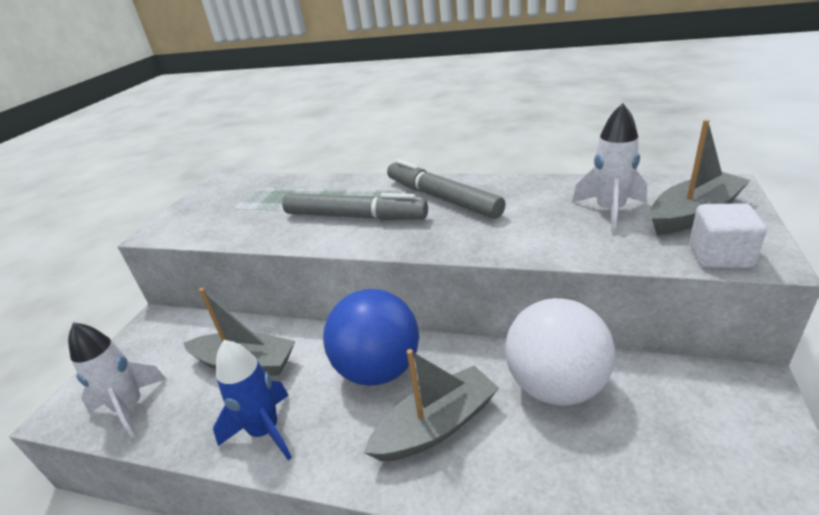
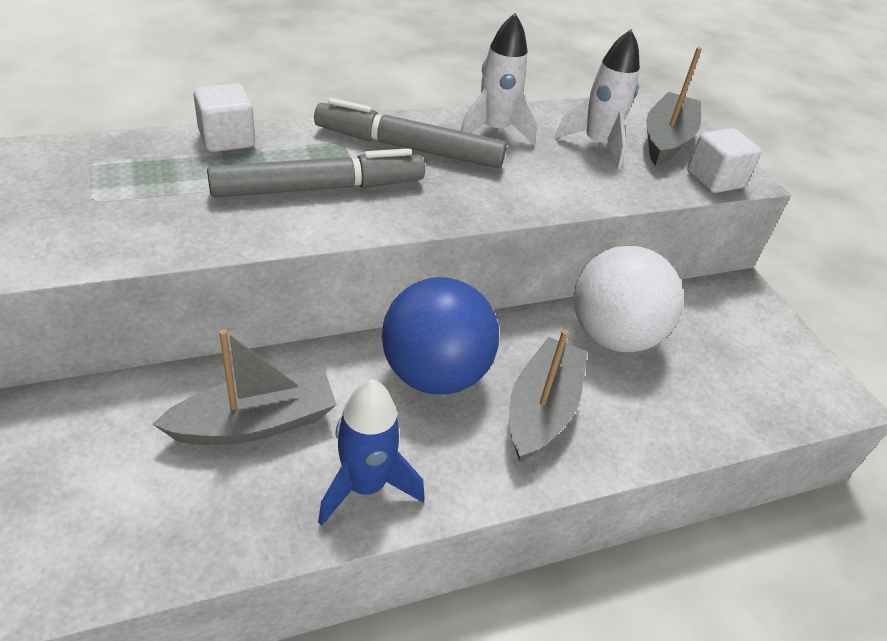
camera: 45 degrees left, 10 degrees up
(130, 408) = (131, 539): white rocket -> white rocket (494, 131)
(333, 182) = (227, 139): none -> white cube

